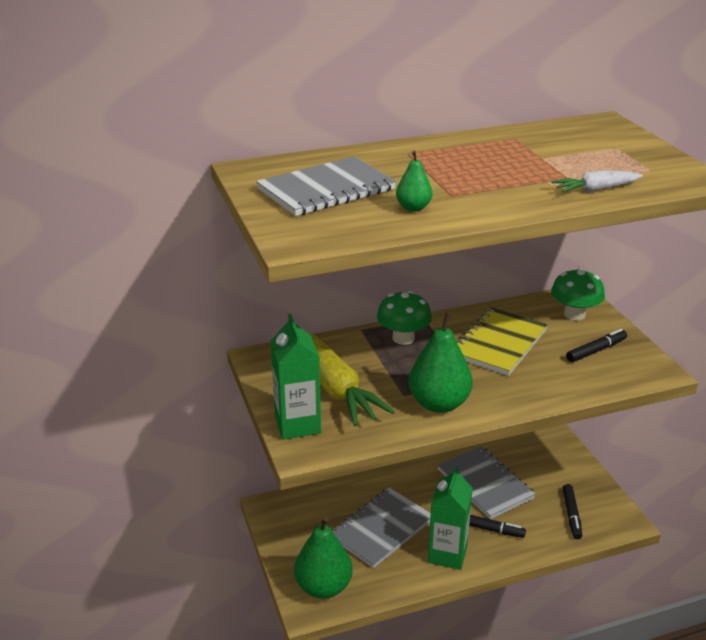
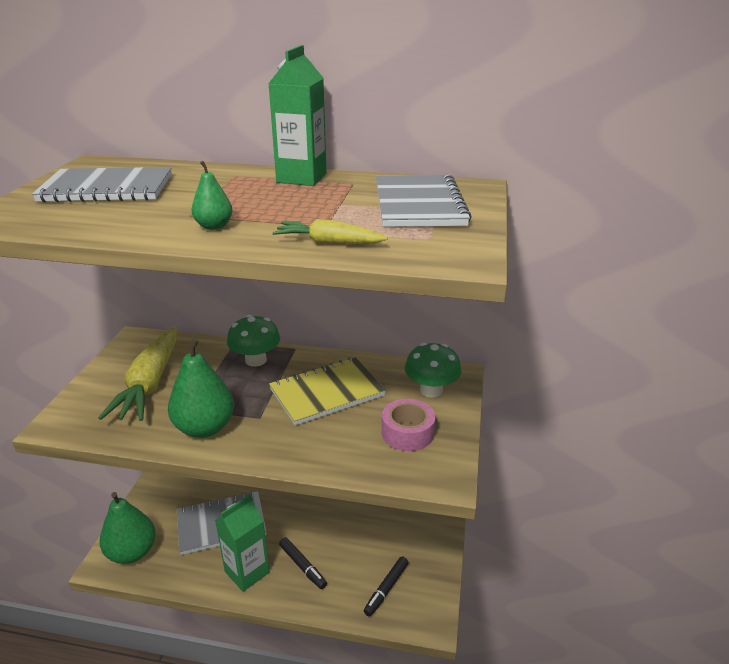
camera: 30 degrees right, 0 degrees up
(297, 424) = (83, 402): green carton -> green carton (301, 178)
(413, 208) = (134, 217): green pear -> green pear (214, 226)
(485, 484) = (340, 523): grey notebook -> grey notebook (419, 204)
(595, 189) = (328, 242): white carrot -> yellow carrot
(596, 350) = (407, 433): black marker -> pink tape

